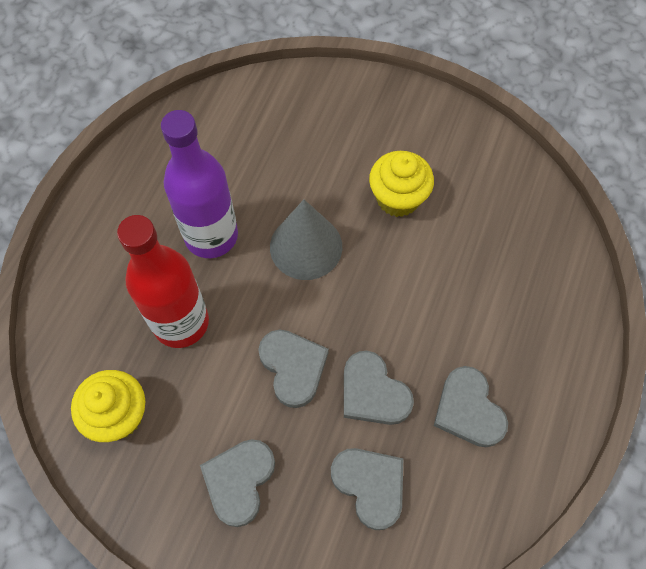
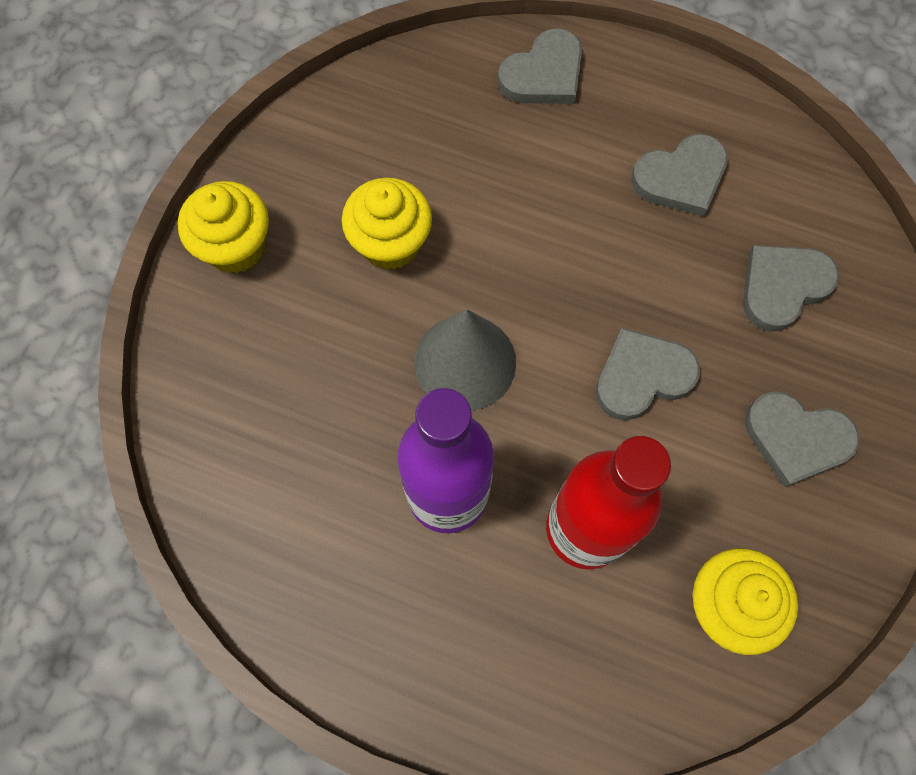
camera: 90 degrees left, 5 degrees up
(373, 392) = (668, 281): grey heart -> grey heart (543, 74)
(391, 106) = (235, 247): none -> yellow cupcake

